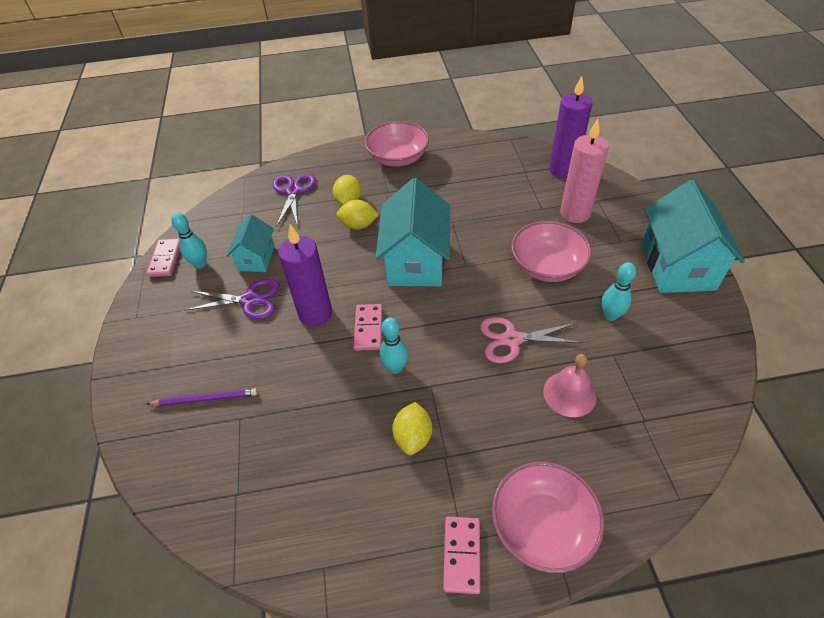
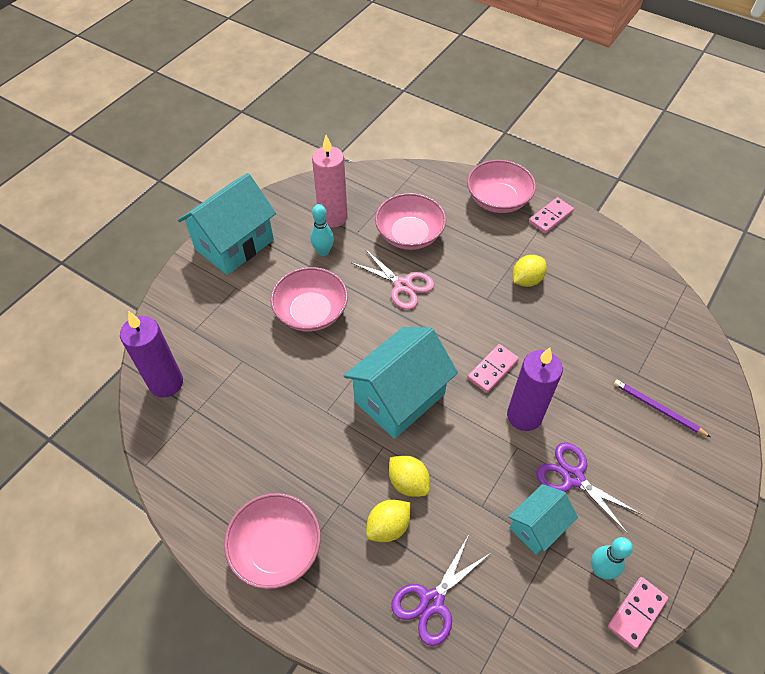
camera: 140 degrees left, 5 degrees up
(395, 368) = (499, 326): turquoise bowling pin -> none
(569, 394) = (409, 235): pink bell -> pink bowl
(575, 213) = (227, 334): pink candle -> pink candle (333, 217)

